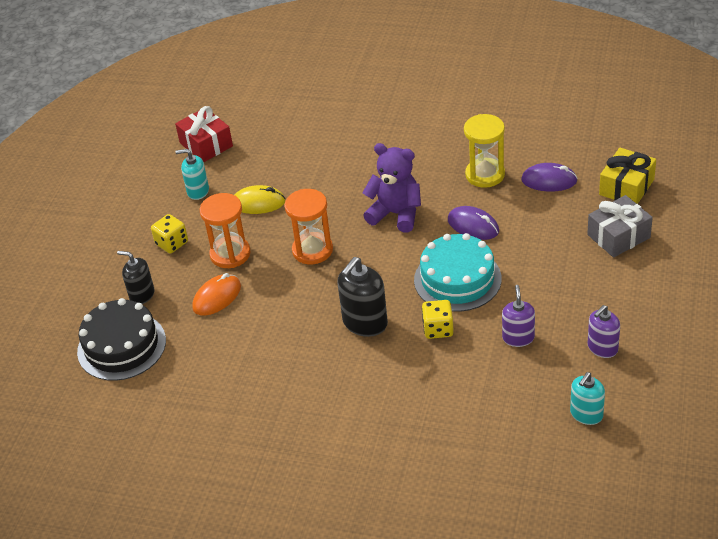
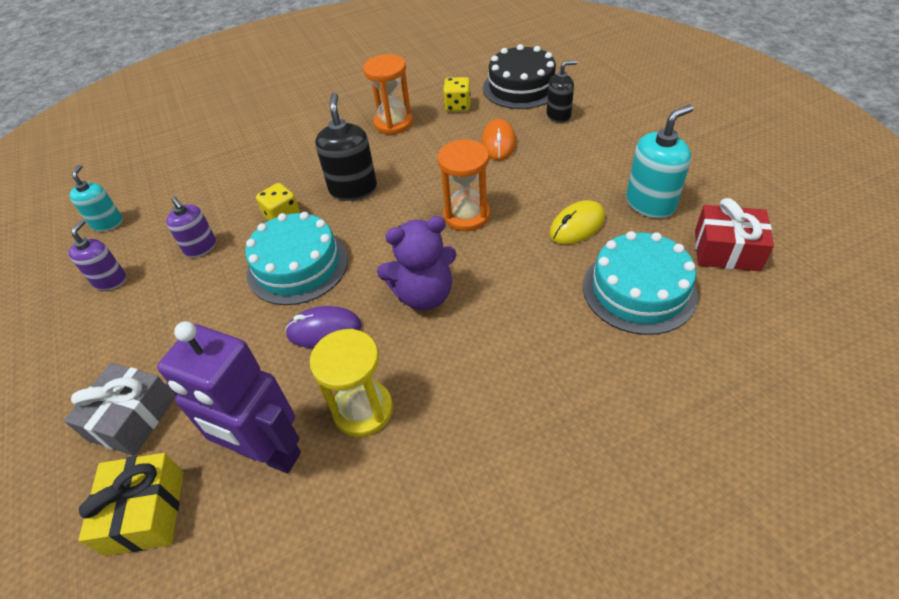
camera: 140 degrees right, 5 degrees up
(172, 243) = (596, 155): yellow dice -> yellow dice (457, 106)
(198, 191) = (650, 203): turquoise soap dispenser -> turquoise soap dispenser, size x1.54
(230, 254) = (535, 174): orange hourglass -> orange hourglass (393, 123)
(280, 152) = (639, 290): none -> turquoise cake
(549, 181) = (268, 453): purple mouse -> purple robot

